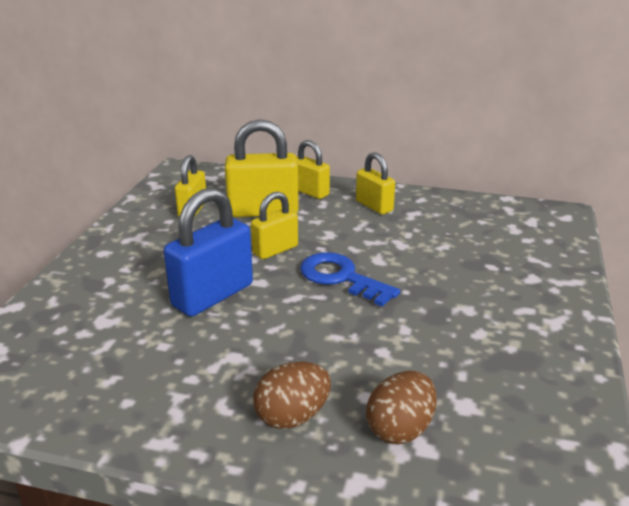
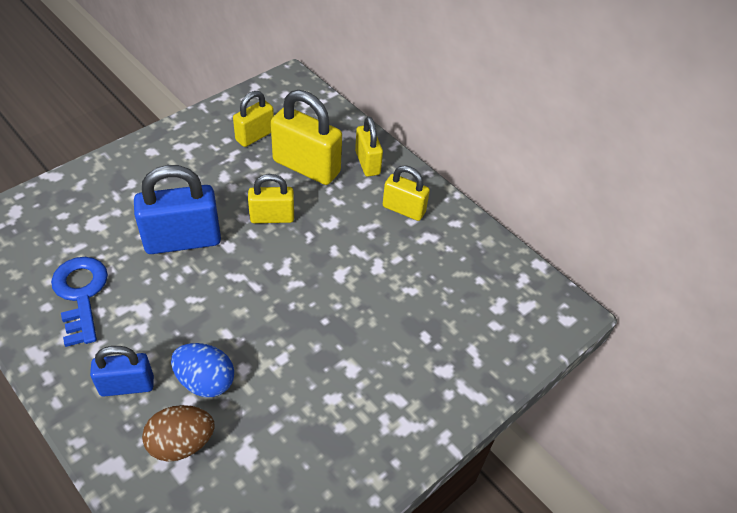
camera: 30 degrees right, 20 degrees up
(292, 416) = (127, 386): brown egg -> blue padlock
(341, 278) = (290, 277): blue key -> blue key (81, 294)
(362, 376) = (205, 381): none -> blue egg
(374, 206) = (403, 209): yellow padlock -> yellow padlock turned 60 degrees counterclockwise

